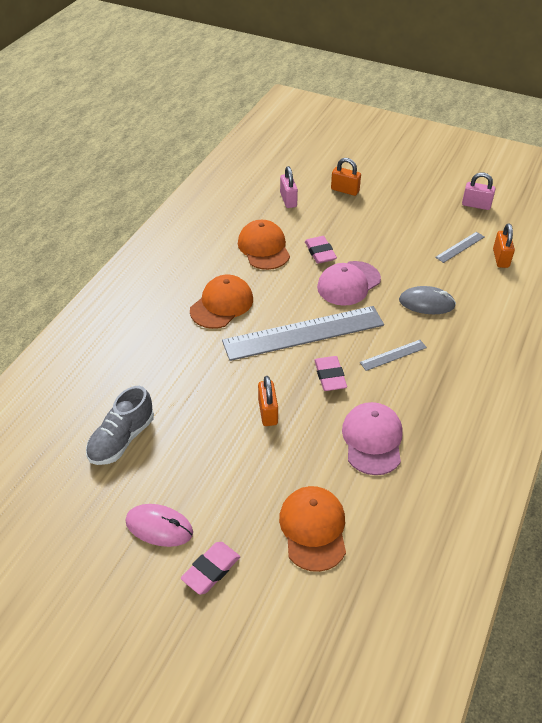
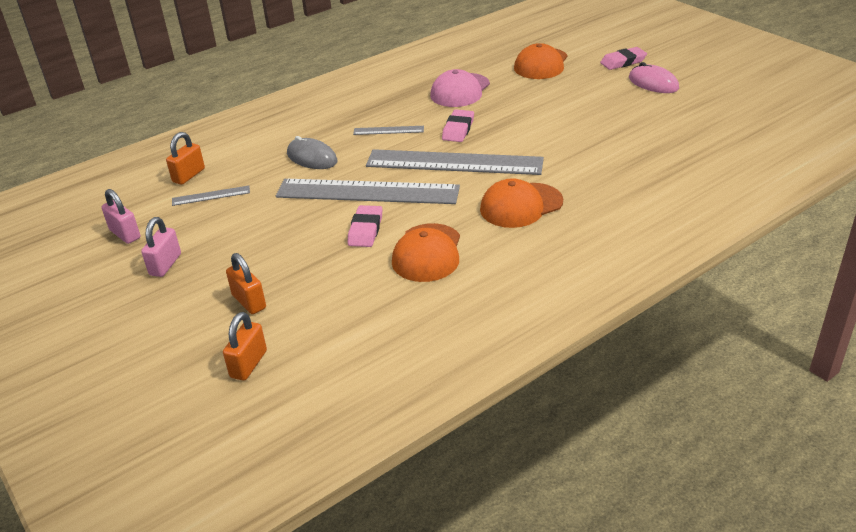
camera: 150 degrees left, 10 degrees down
(122, 439) = (670, 130): grey shoe -> none
(268, 412) = (531, 120): orange padlock -> orange padlock (248, 364)
(288, 200) = (339, 310): pink padlock -> pink padlock (165, 264)
(348, 283) = (367, 192): pink cap -> grey ruler

